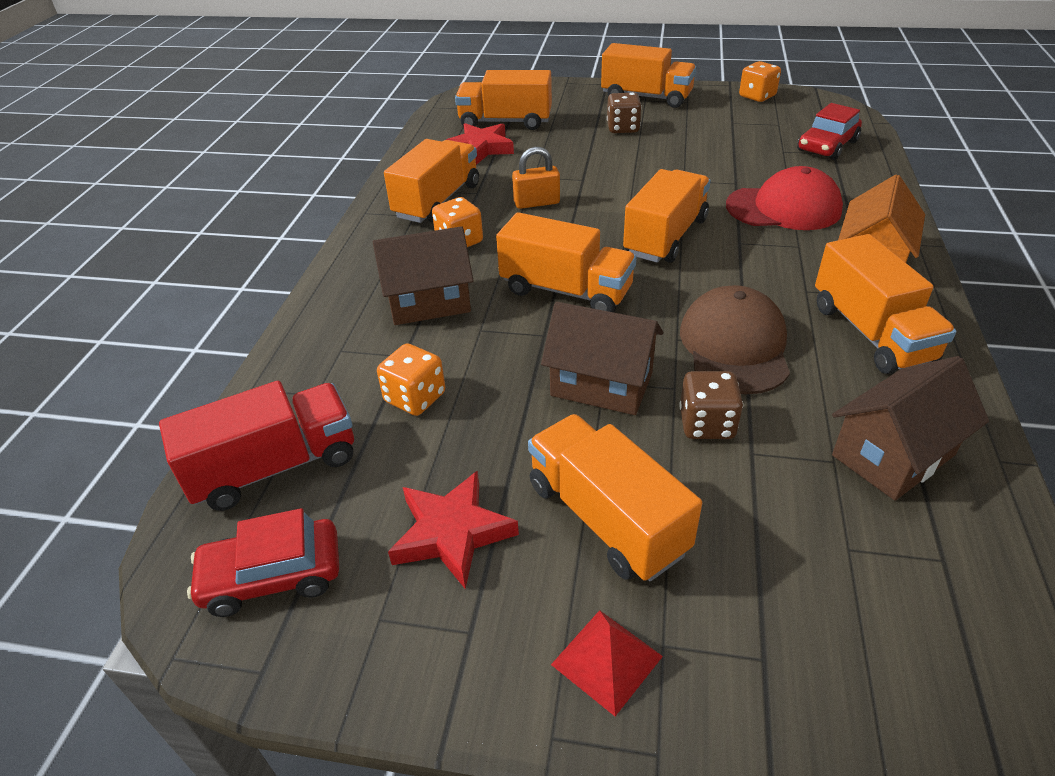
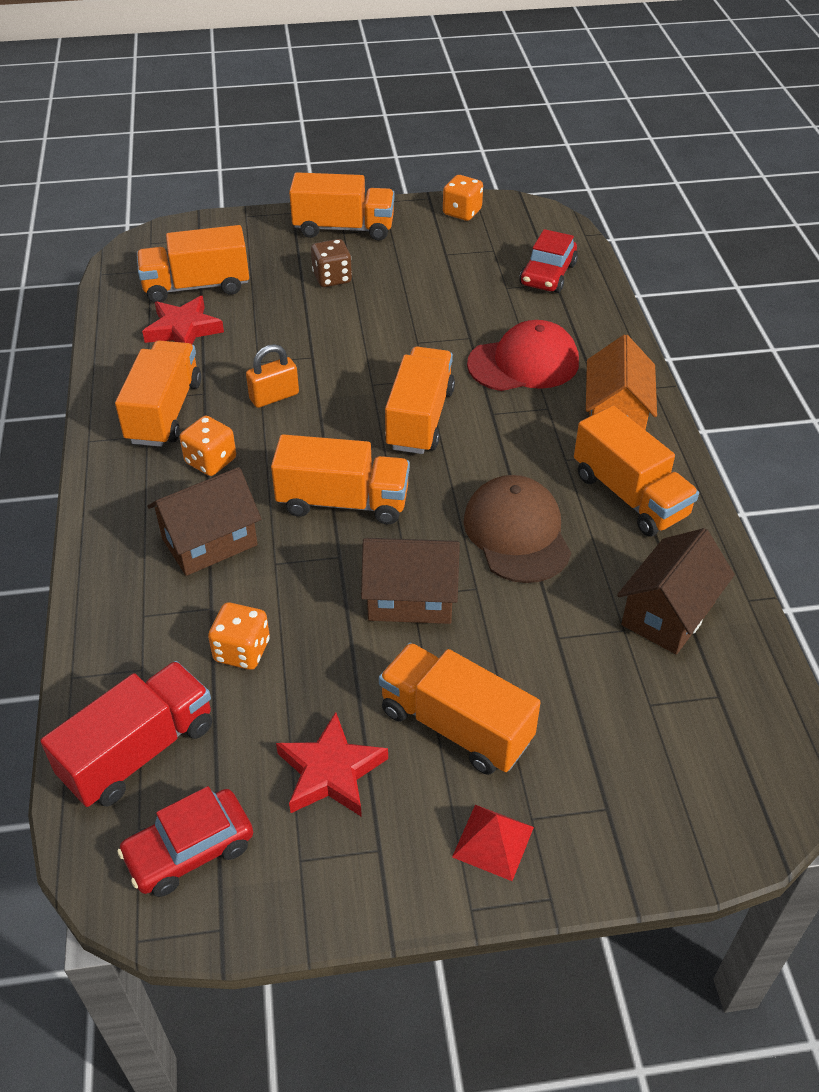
camera: 20 degrees left, 5 degrees up
(706, 424) = (513, 618): brown dice -> none

